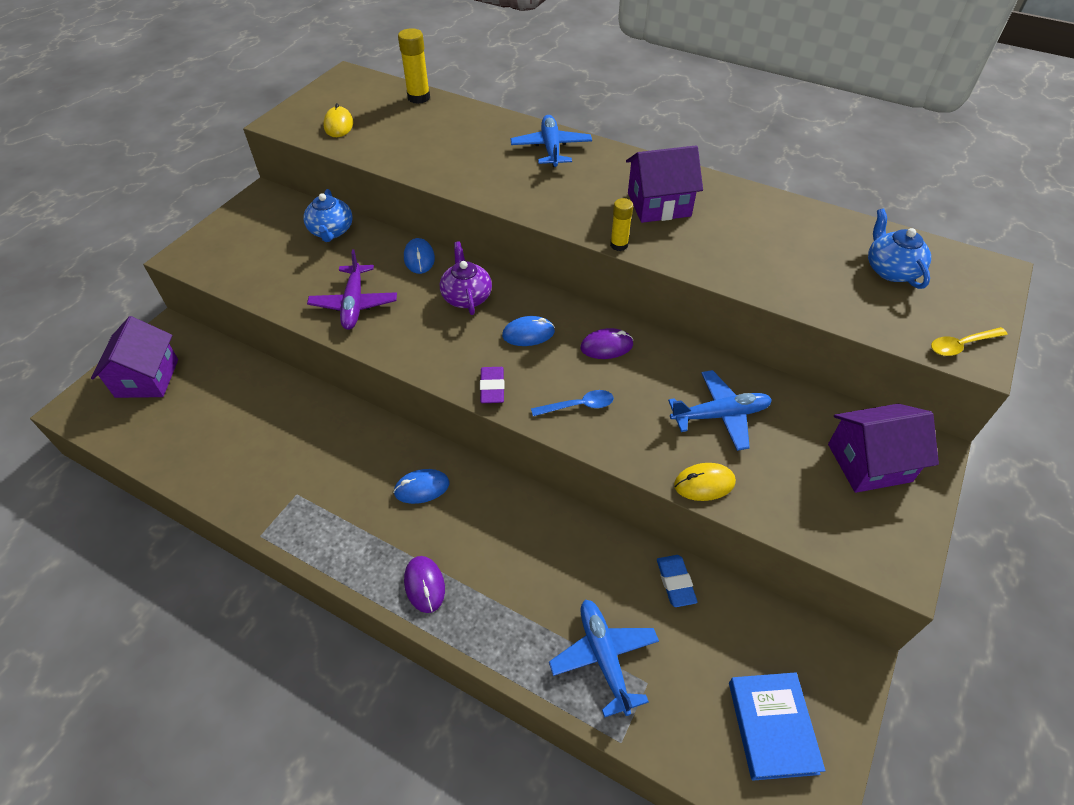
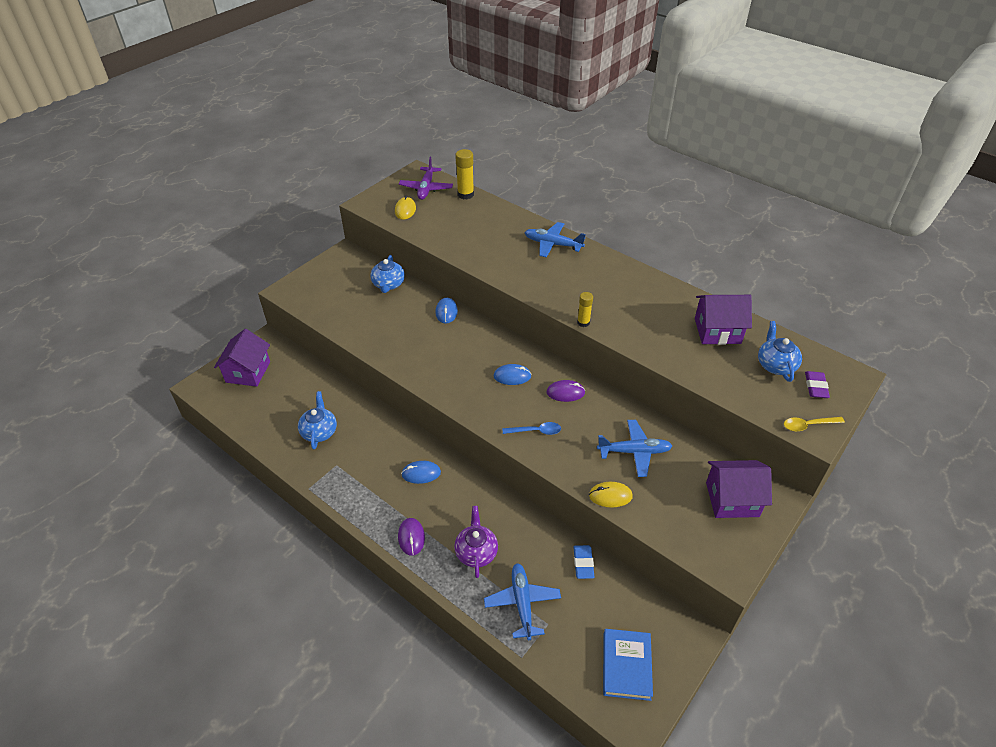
camera: 10 degrees right, 5 degrees down
(264, 449) = (319, 431): none -> blue teapot
(354, 304) = (395, 339): purple plane -> purple plane (426, 188)
(466, 296) = (474, 344): purple teapot -> purple teapot (476, 552)
(492, 388) = (479, 410): purple eraser -> purple eraser (815, 387)
(551, 148) = (552, 244): blue plane -> blue plane turned 75 degrees counterclockwise
(659, 204) = (620, 296): purple house -> purple house (717, 331)

